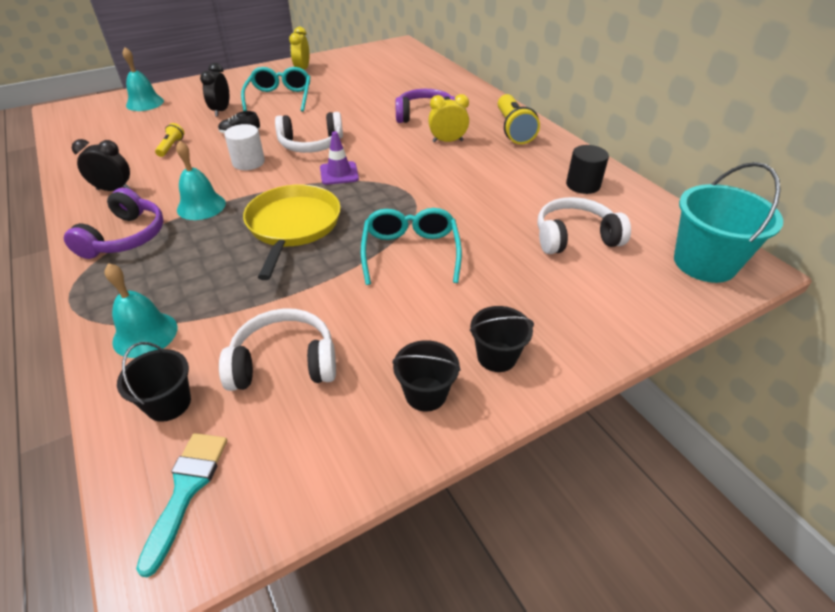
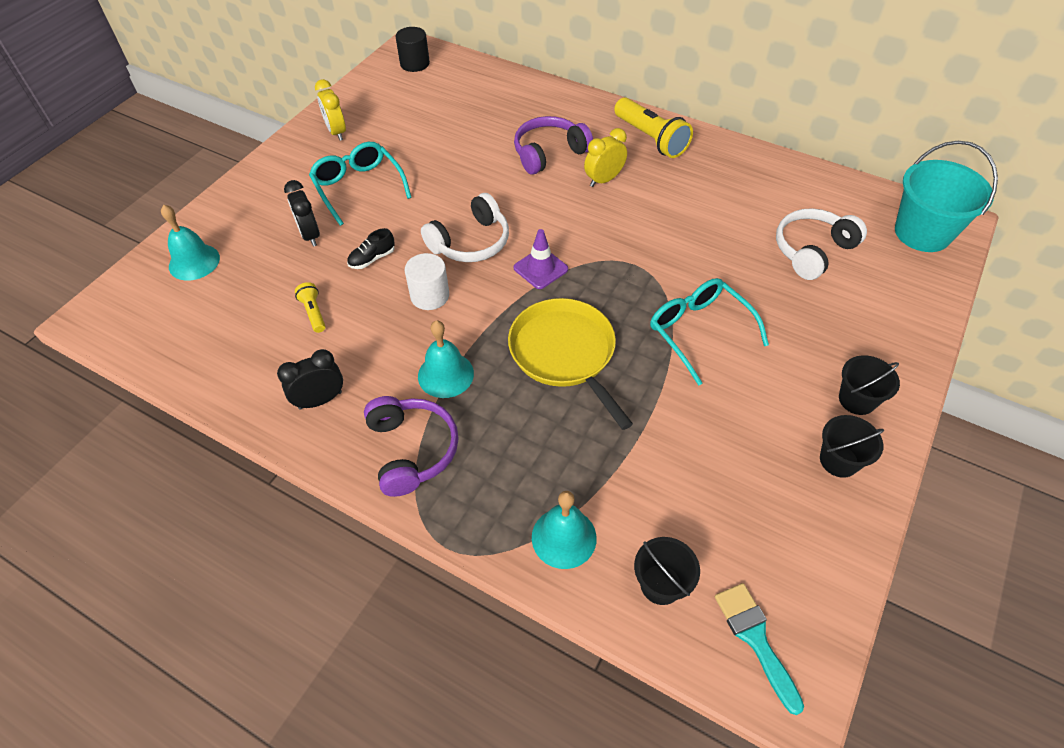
camera: 30 degrees left, 10 degrees up
(284, 363) = (711, 495): white headphones -> none
(583, 185) = (769, 186): black cylinder -> black cylinder (415, 63)

